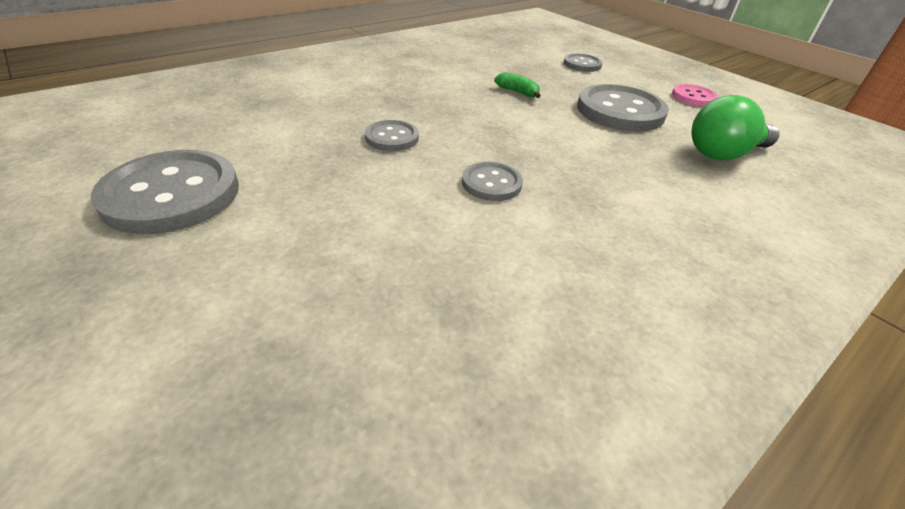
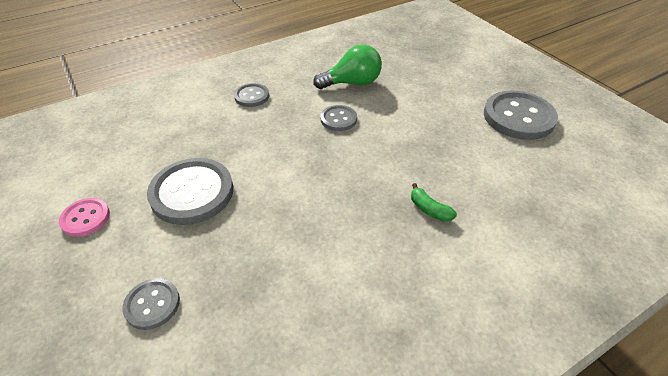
camera: 170 degrees left, 5 degrees up
(392, 138) = (403, 160): grey button -> grey button (252, 96)
(517, 92) = (278, 227): green banana -> green banana (429, 209)
(723, 154) = (157, 139): green light bulb -> green light bulb (352, 83)

